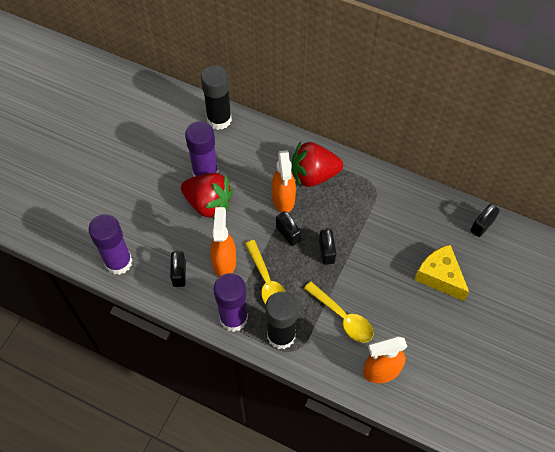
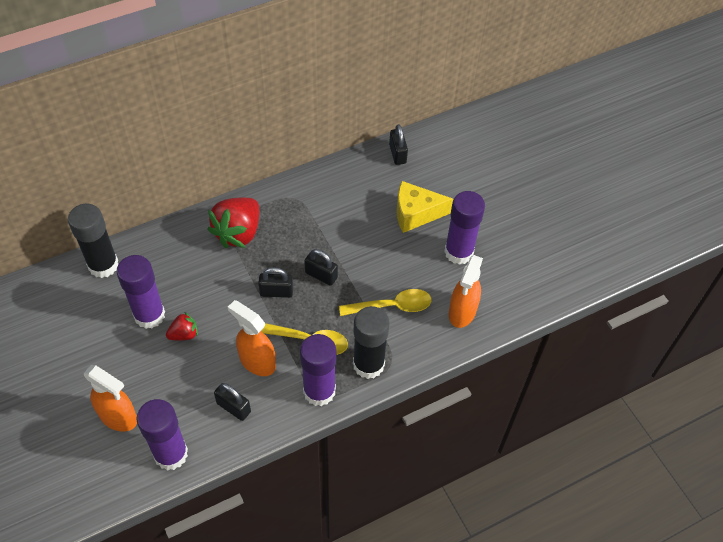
camera: 55 degrees left, 5 degrees down
(208, 204) = (184, 334): red strawberry -> red strawberry, size x0.51
(283, 199) = (239, 272): orange spray bottle -> orange spray bottle (118, 417)
(433, 331) = (458, 252): none -> purple glue stick

